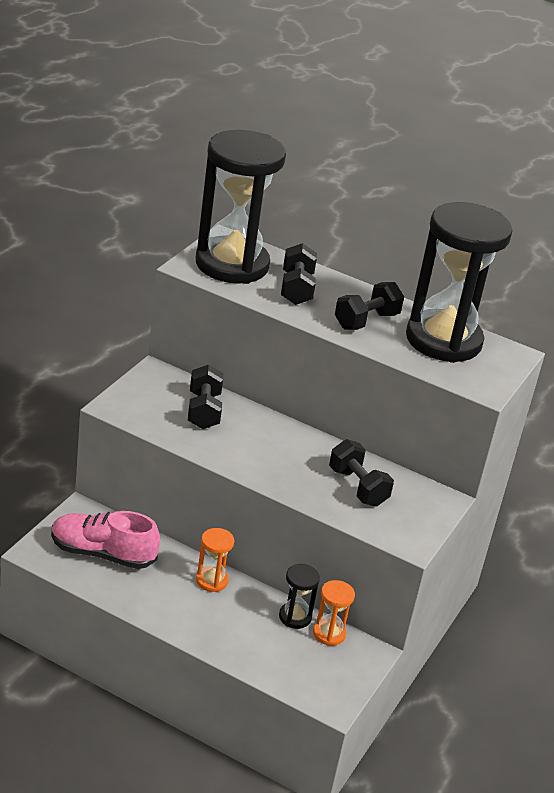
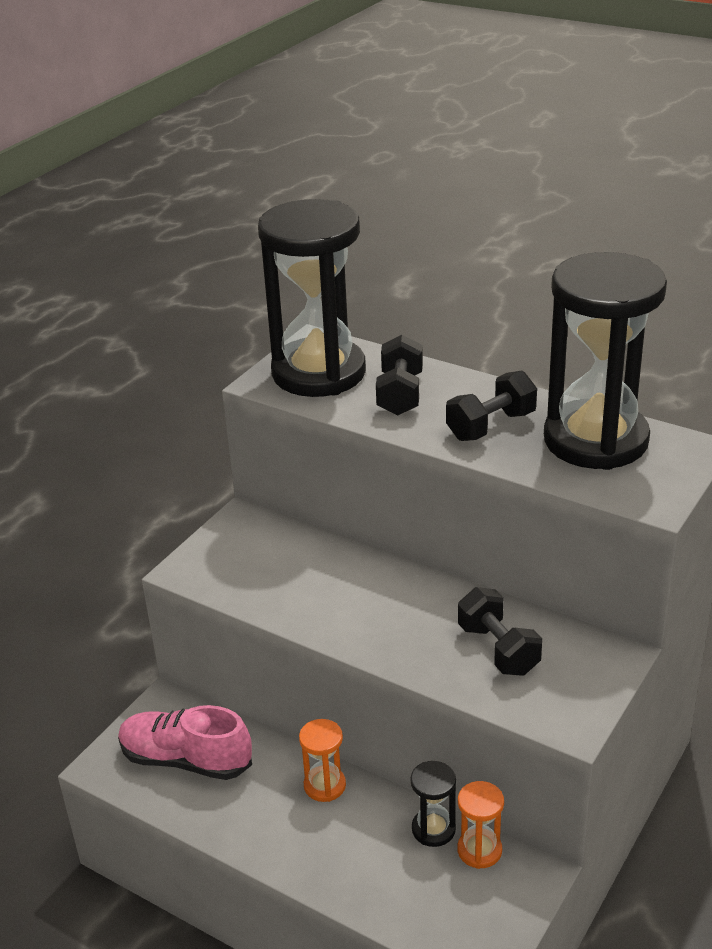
camera: 10 degrees right, 0 degrees up
(203, 411) = (298, 564): black dumbbell -> none

